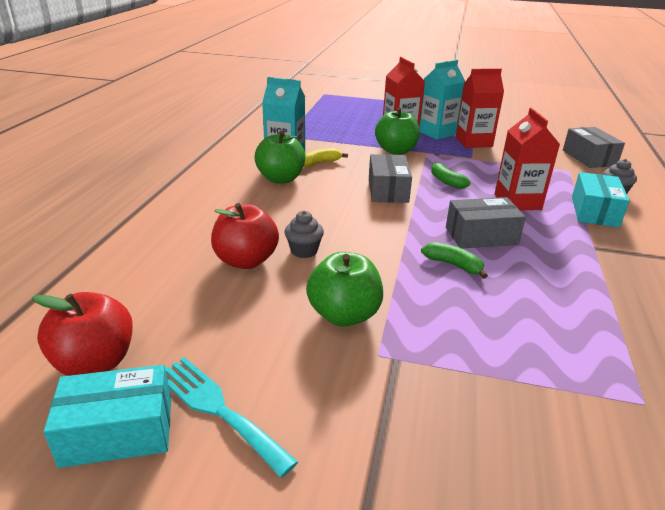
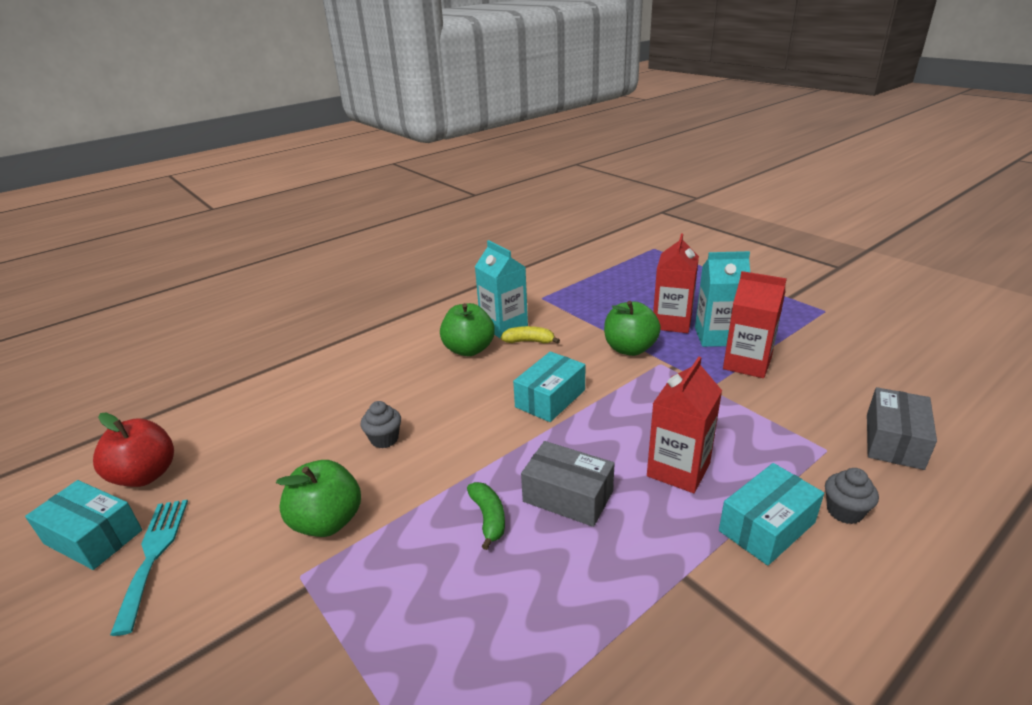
camera: 40 degrees right, 0 degrees up
(246, 261) = (331, 430): red apple -> none
(388, 190) = (550, 398): grey box -> turquoise box
(446, 181) = (631, 409): green banana -> none

